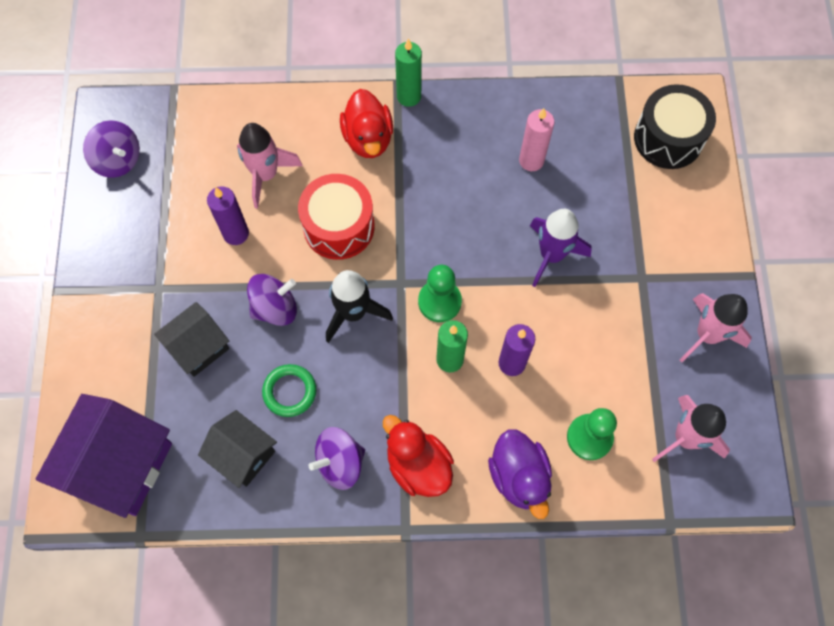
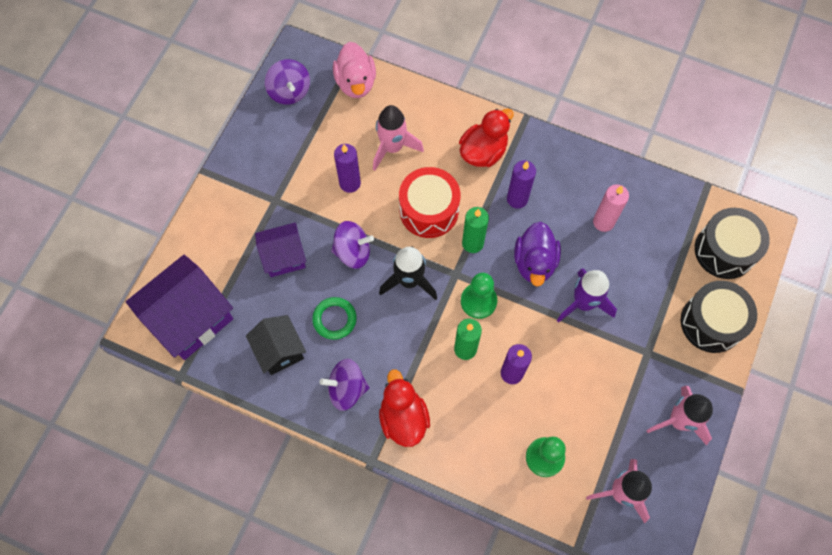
camera: 25 degrees right, 0 degrees up
(190, 120) = (356, 82): none -> pink duck
(199, 347) = (284, 257): black house -> purple house
(368, 138) = (483, 151): red duck -> red duck turned 150 degrees counterclockwise
(409, 96) = (530, 131): green candle -> green candle (472, 243)
(429, 174) = (517, 199): none -> purple candle
(519, 476) = (475, 462): purple duck -> purple duck (534, 262)
(691, 218) = (711, 322): none -> black drum

